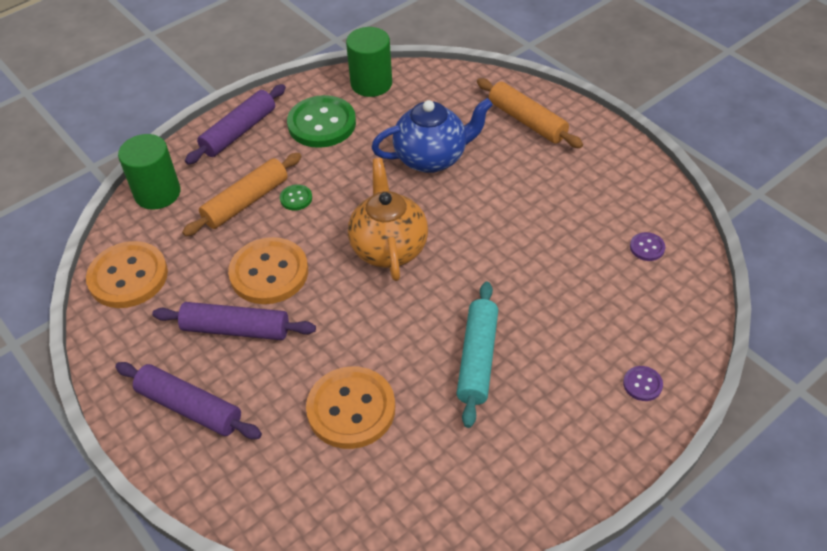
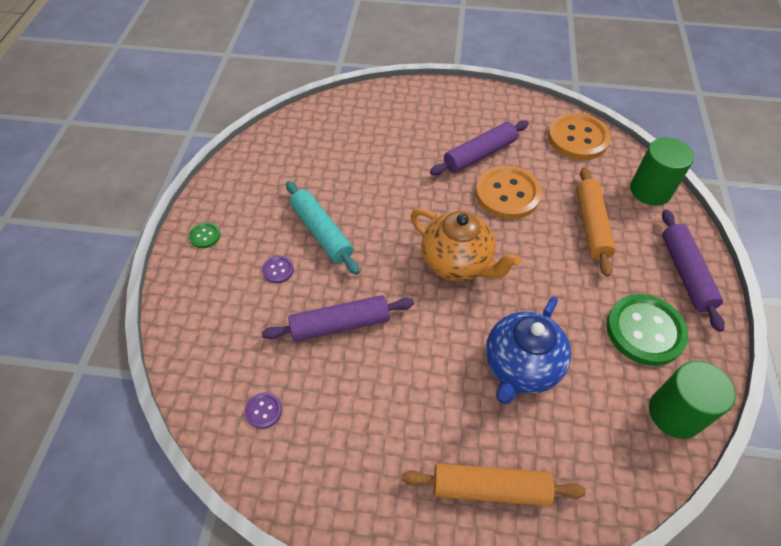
camera: 135 degrees right, 5 degrees up
(189, 407) = (448, 111): purple rolling pin -> purple rolling pin (340, 324)
(296, 198) = (565, 252): green button -> green button (205, 236)
(351, 409) = (366, 161): orange button -> none
(642, 384) = (199, 288): purple button -> purple button (278, 270)

